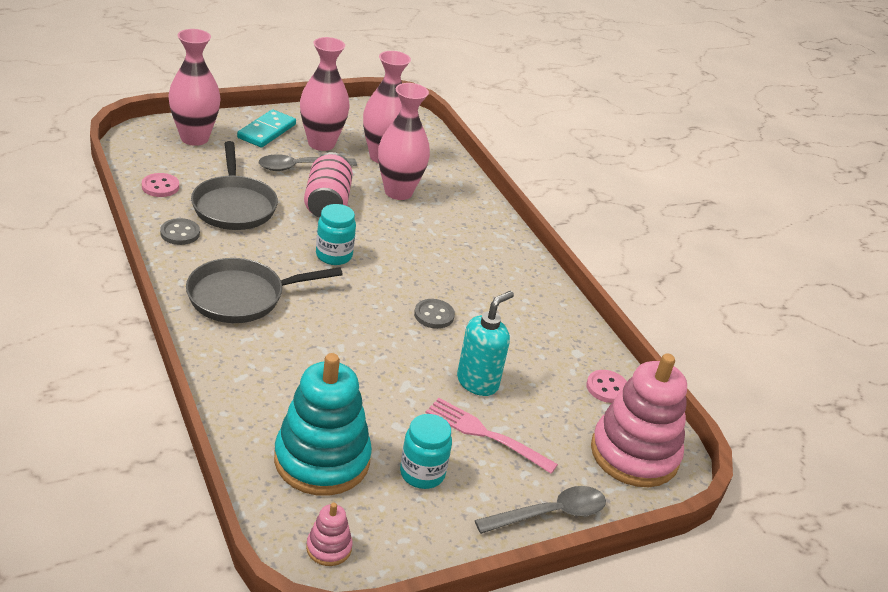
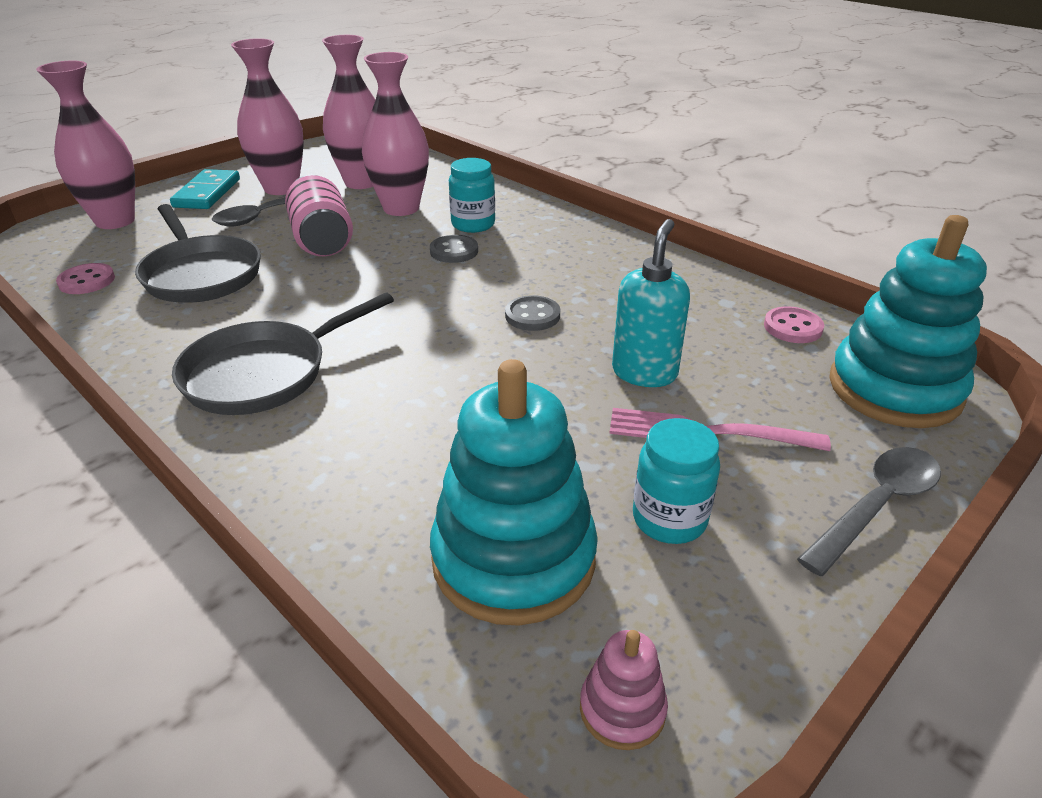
camera: 15 degrees left, 0 degrees up
(180, 233) = (137, 324): grey button -> grey button (454, 251)
(334, 255) = (364, 290): turquoise jar -> turquoise jar (473, 224)
(634, 454) = (894, 389): pink stacking toy -> turquoise stacking toy

